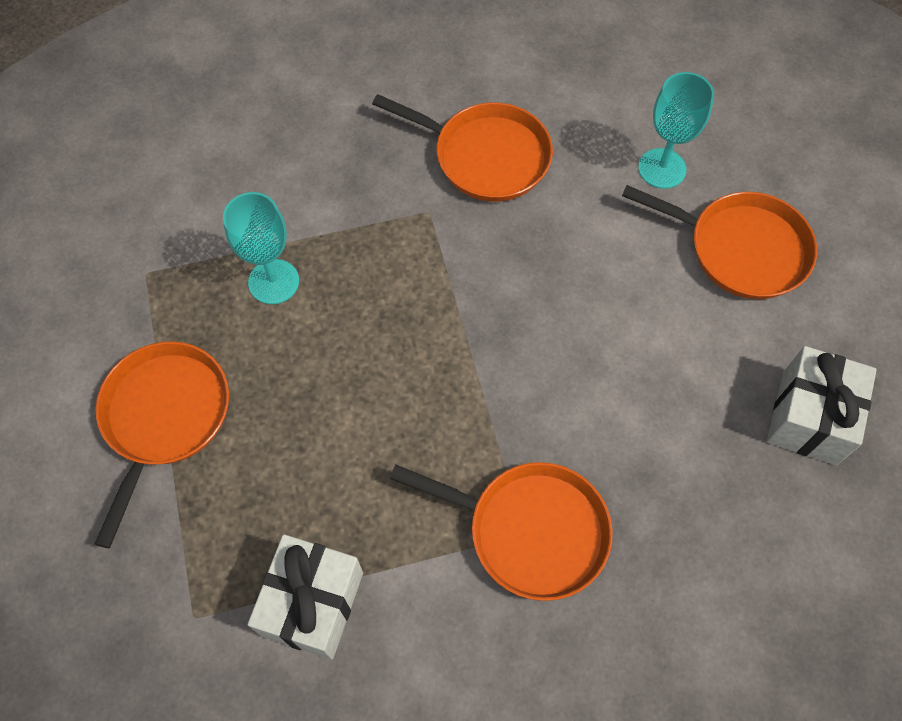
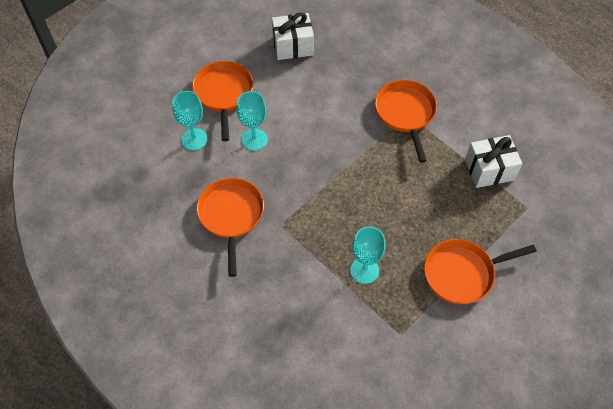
camera: 120 degrees left, 5 degrees down
(613, 250) = (254, 139): none -> turquoise goblet

